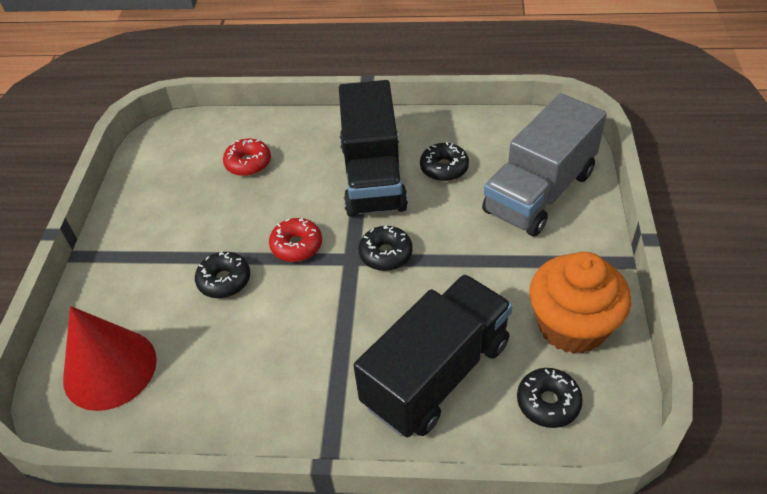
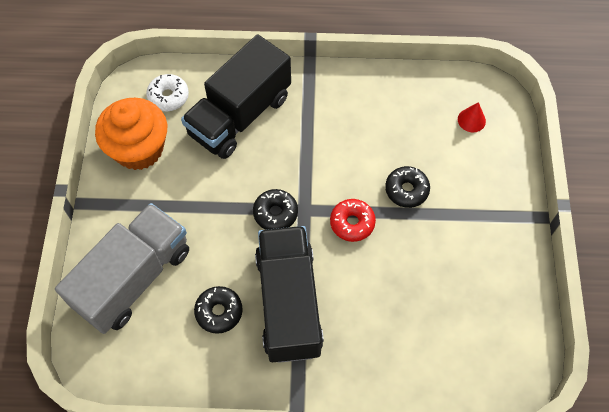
camera: 175 degrees right, 15 degrees up
(110, 369) = (471, 120): red cone -> red cone, size x0.43
(248, 163) = (416, 324): red donut -> none
(548, 402) = (168, 97): black donut -> white donut

